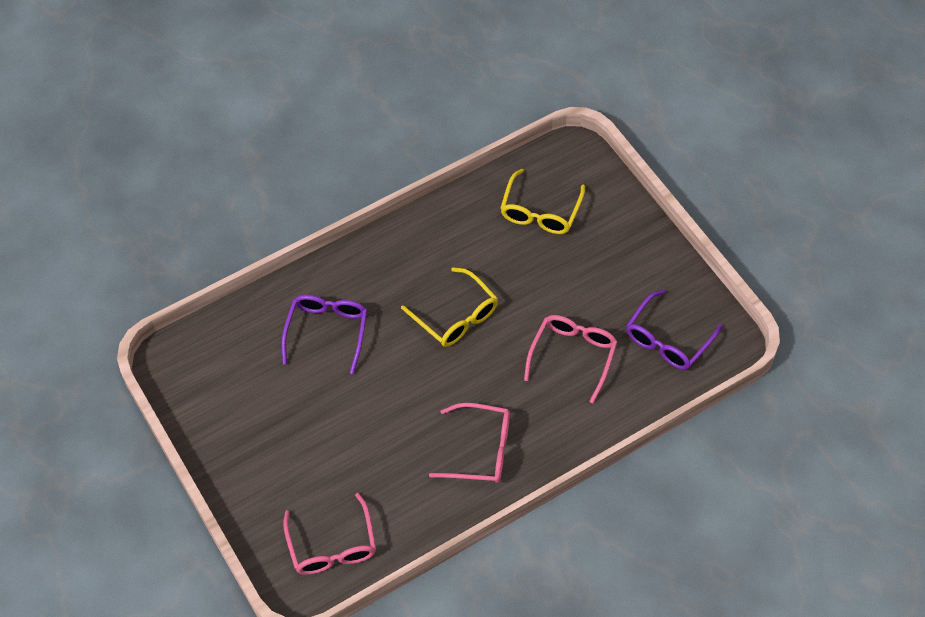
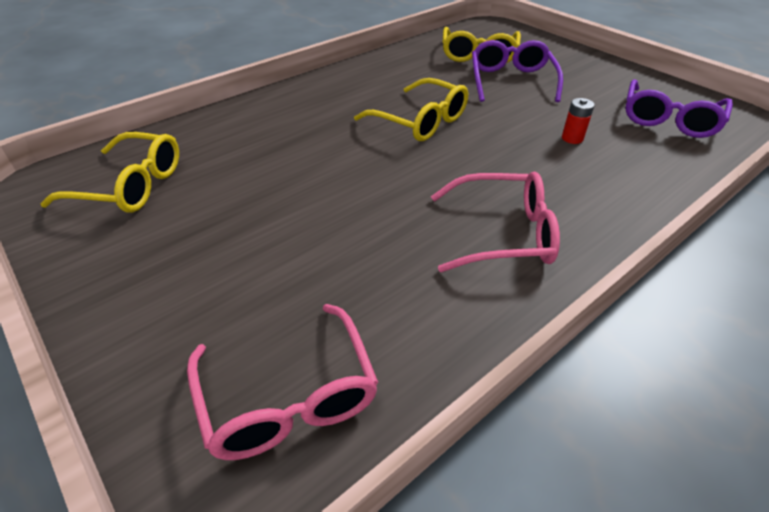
camera: 10 degrees left, 15 degrees down
(230, 370) = (131, 186): none -> yellow glasses
(327, 330) = (266, 143): purple glasses -> purple glasses (511, 80)
(573, 355) = (572, 138): pink glasses -> red battery

